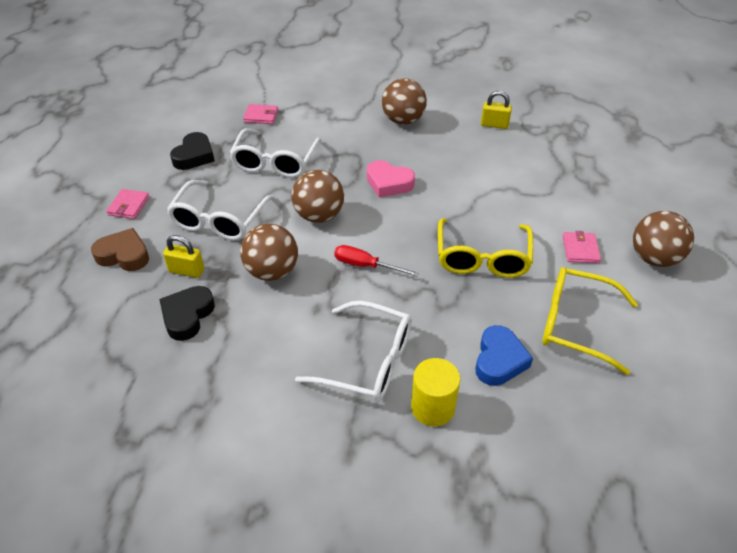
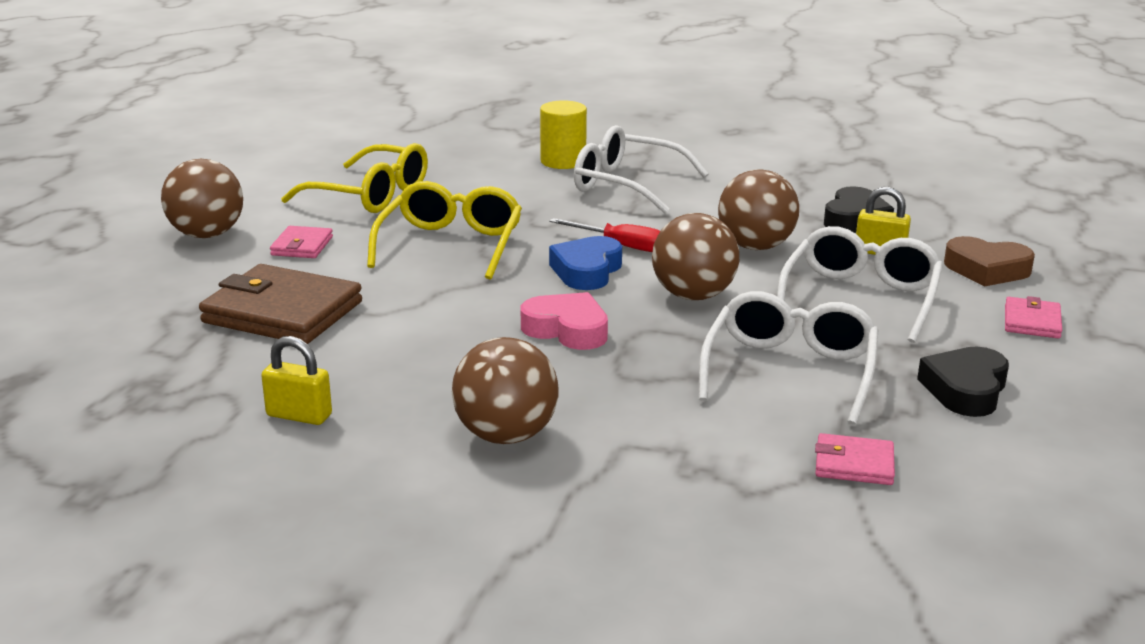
camera: 175 degrees left, 20 degrees down
(499, 360) = (478, 180): blue heart -> blue heart (587, 271)
(547, 186) = (283, 312): none -> brown wallet

